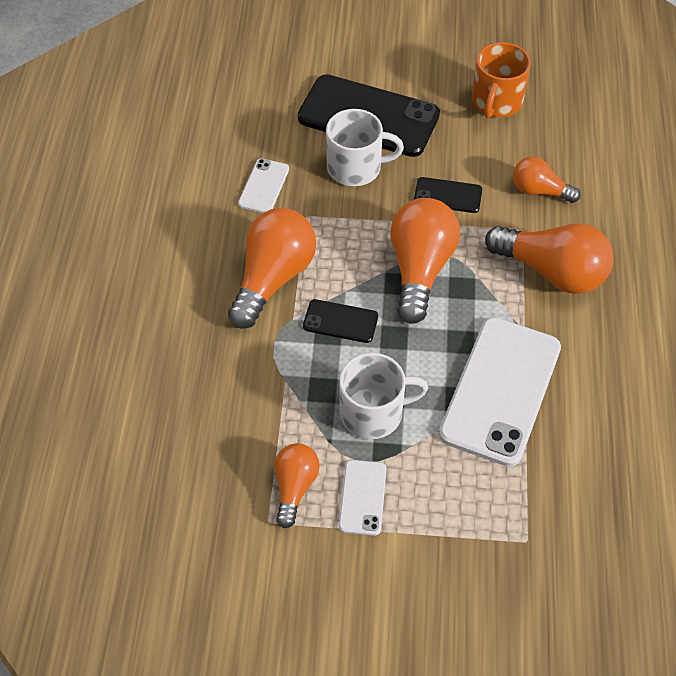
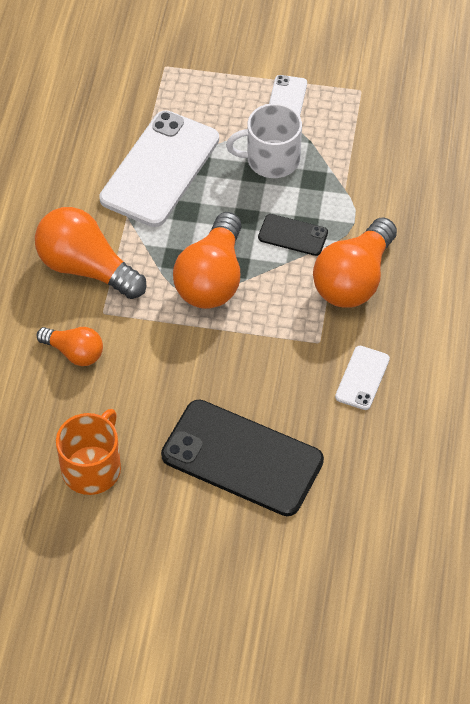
camera: 175 degrees left, 0 degrees up
(294, 487) = (339, 111): orange light bulb -> none
(355, 167) = (263, 393): white mug -> none
(448, 195) = (170, 354): black phone -> none

